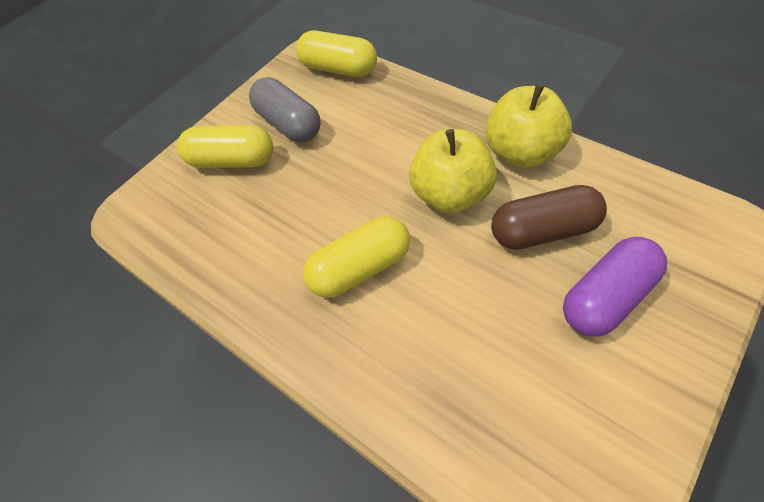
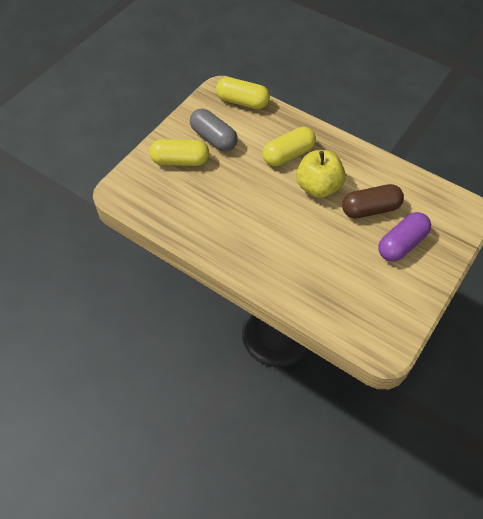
camera: 10 degrees left, 0 degrees up
(360, 268) = (268, 227): yellow capsule -> yellow capsule (288, 154)
(522, 152) = (359, 163): yellow apple -> none

